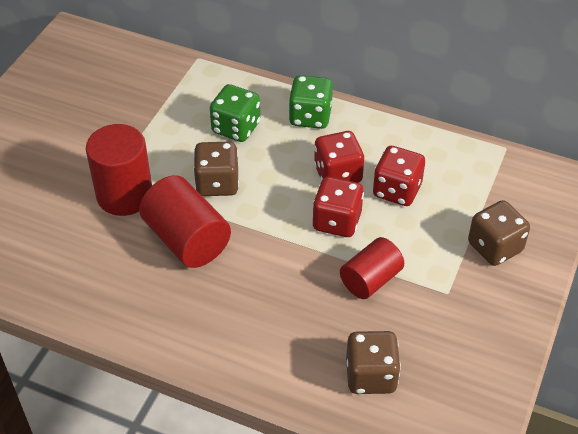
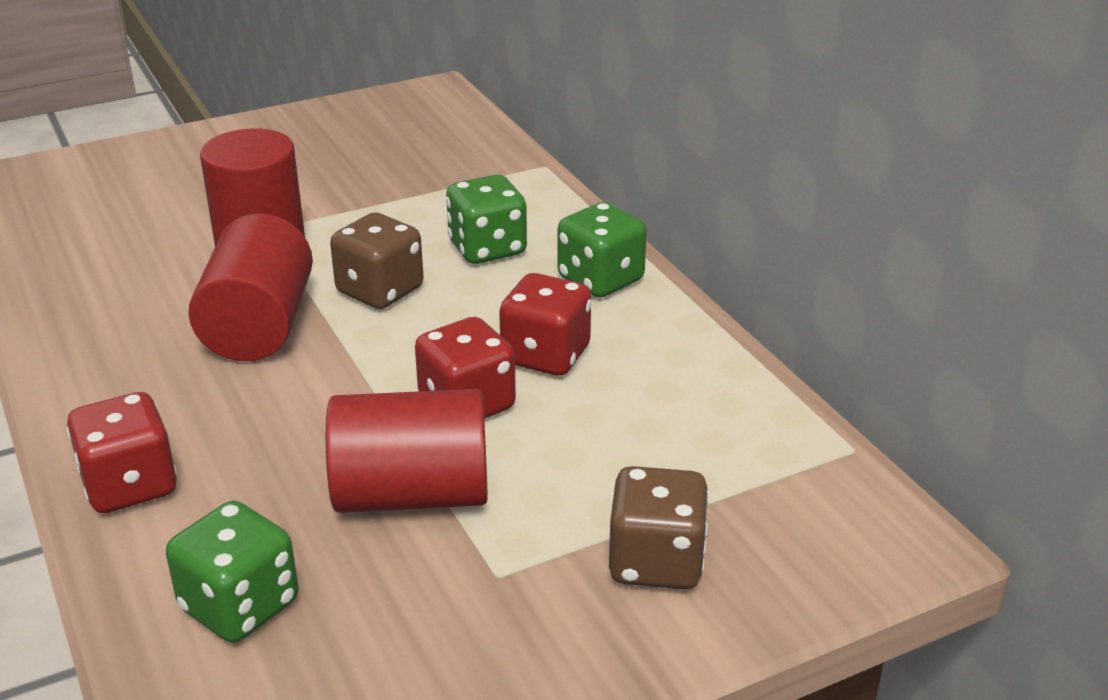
camera: 40 degrees right, 15 degrees down
(370, 280) = (412, 494): red cylinder -> red cylinder, size x1.50
(371, 376) = (240, 606): brown dice -> green dice
(397, 190) = (603, 414): red dice -> red dice (130, 486)

